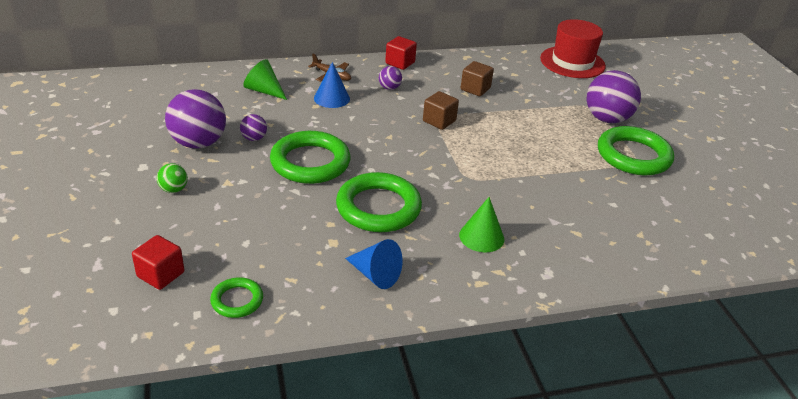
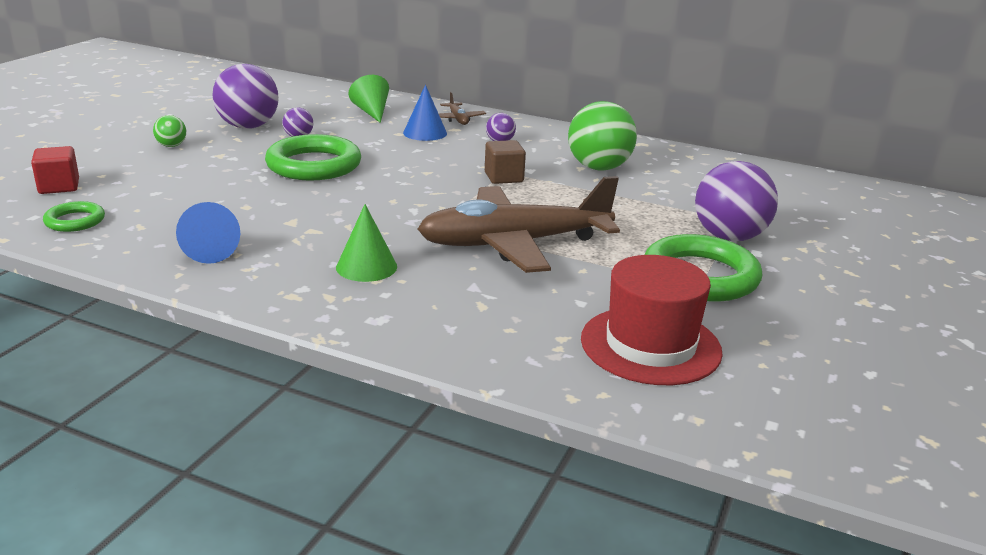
camera: 40 degrees right, 10 degrees down
(378, 207) = (310, 212): green ring -> none
(400, 63) = (550, 129): red cube -> none
(475, 89) = (599, 168): brown cube -> green ball
(524, 176) = (513, 244): none -> brown plane
(572, 62) = (781, 182): red hat -> red hat (650, 345)

